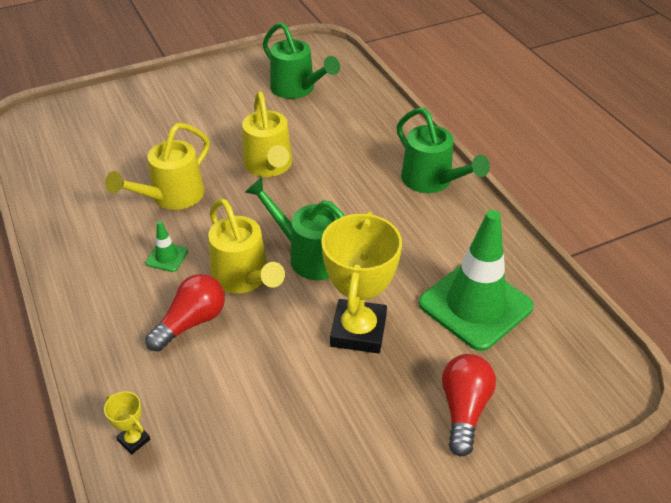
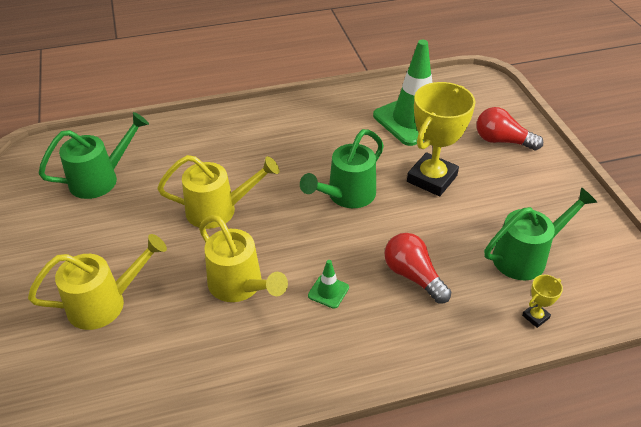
camera: 80 degrees left, 0 degrees up
(244, 278) = (366, 238): yellow watering can -> yellow watering can (105, 303)
(358, 331) = (432, 179): yellow trophy -> yellow trophy turned 75 degrees counterclockwise
(432, 181) = (276, 117): green watering can -> green watering can (526, 256)

